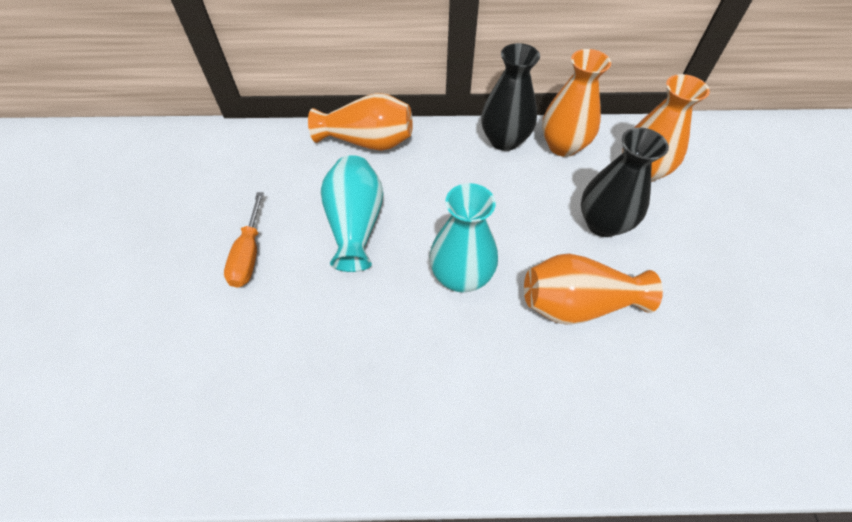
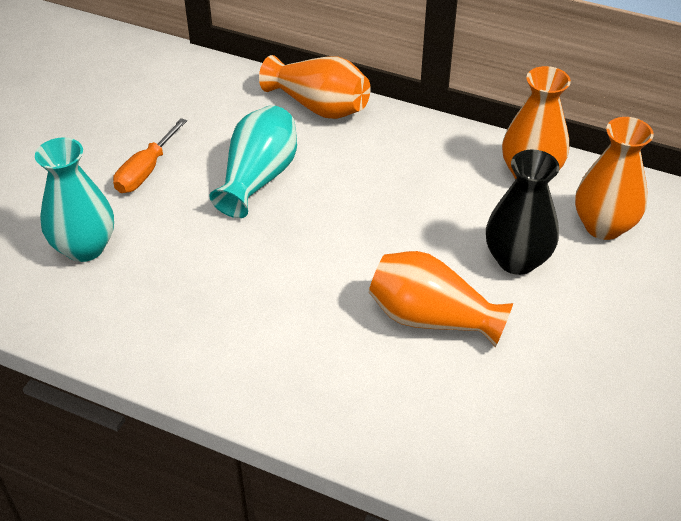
camera: 25 degrees right, 10 degrees down
(461, 276) = (331, 256): turquoise vase -> turquoise vase (85, 247)
(504, 140) = (467, 148): black vase -> none

